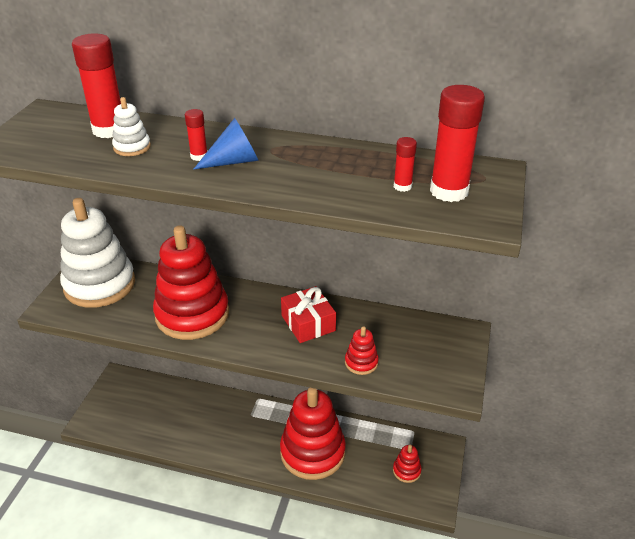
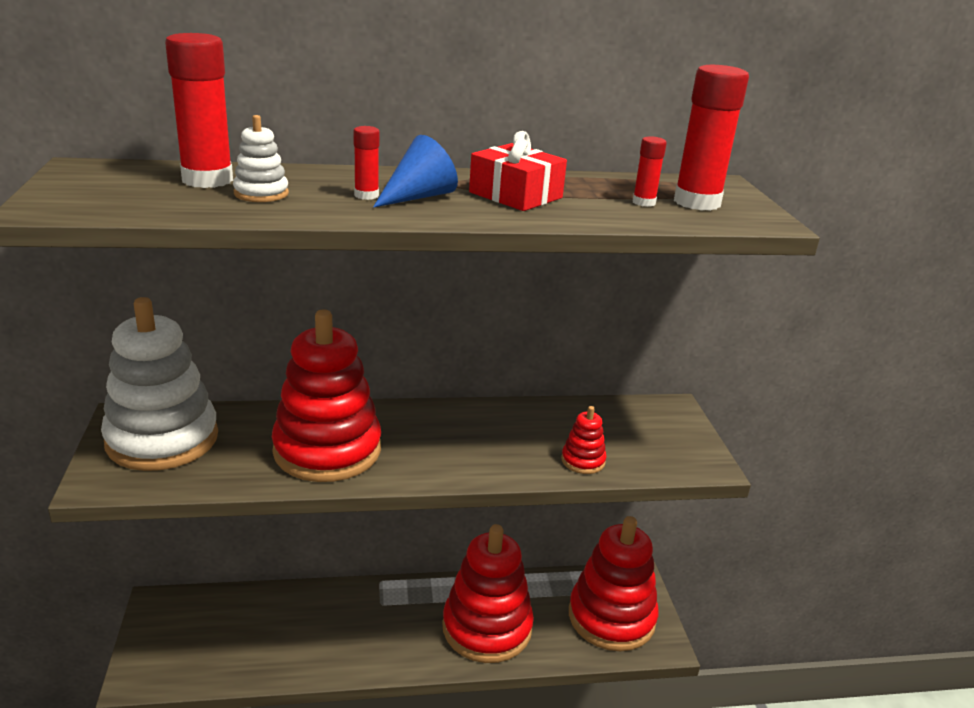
camera: 25 degrees left, 10 degrees down
(308, 323) = (488, 431): red gift -> red gift (515, 195)
(406, 471) = (611, 617): red stacking toy -> red stacking toy, size x2.37

